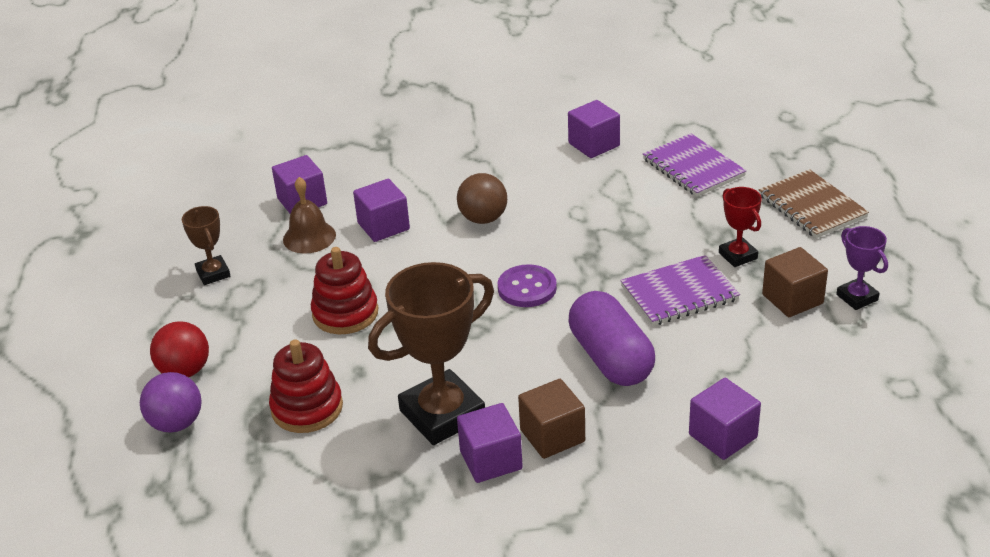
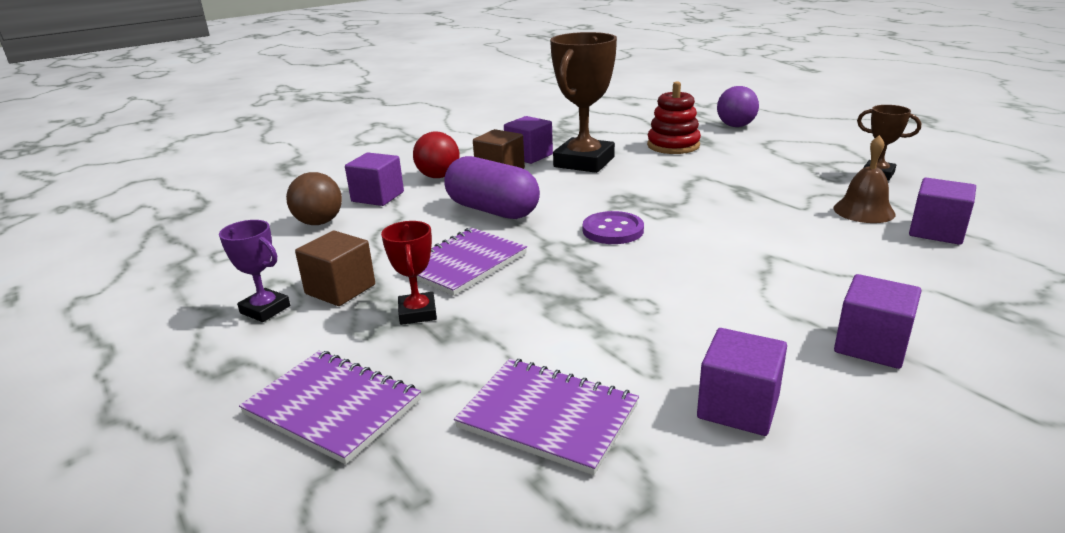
camera: 150 degrees right, 10 degrees down
(185, 371) = (778, 139): red ball -> red ball (438, 176)
(345, 313) = (733, 181): red stacking toy -> none
(383, 226) = (819, 235): purple cube -> purple cube (871, 345)
(483, 219) = (736, 268): brown ball -> brown ball (319, 222)
(738, 256) = (417, 313): red trophy -> red trophy turned 45 degrees clockwise
(812, 206) = (332, 407): brown notebook -> purple notebook

